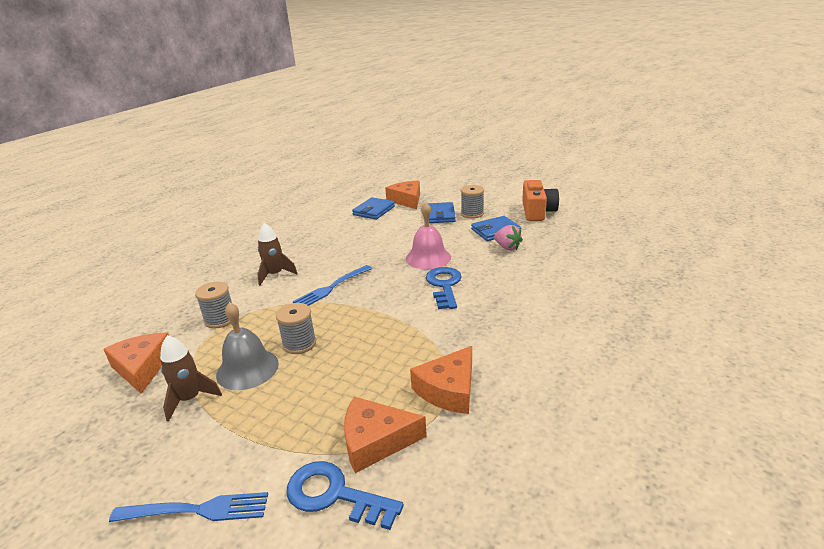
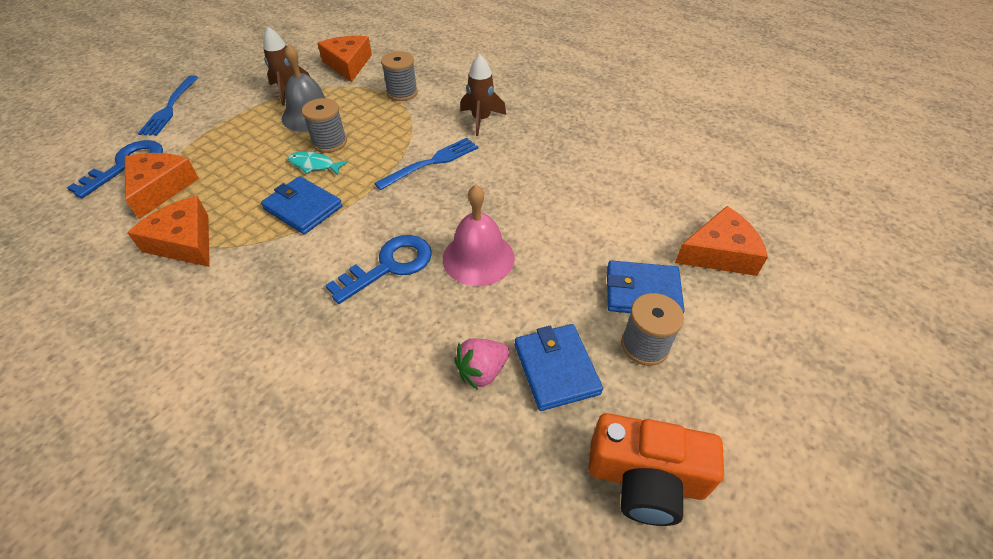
camera: 95 degrees right, 20 degrees up
(142, 367) = (348, 64): orange cheese -> orange cheese turned 90 degrees counterclockwise
(331, 287) = (431, 162): blue fork -> blue fork turned 90 degrees clockwise
(334, 344) = (314, 165): none -> turquoise fish
(374, 211) = (671, 207): blue wallet -> blue wallet (303, 208)
(444, 285) = (390, 266): blue key -> blue key turned 45 degrees counterclockwise

